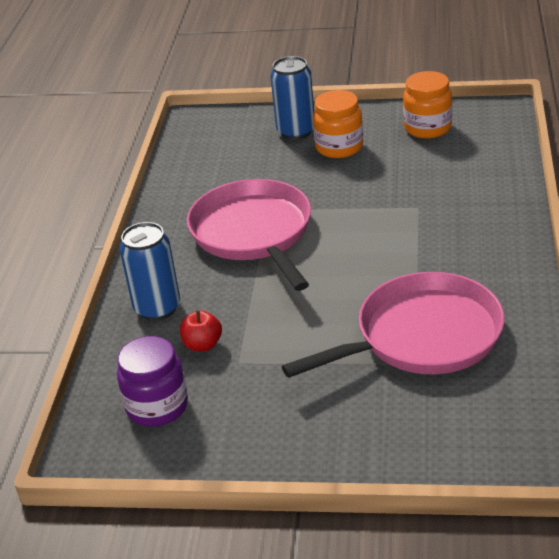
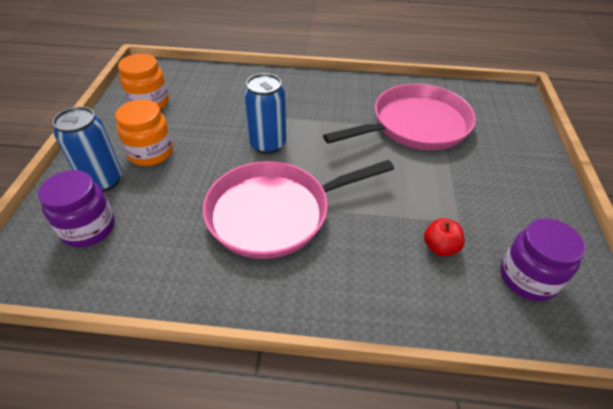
camera: 95 degrees left, 10 degrees up
(157, 308) = (389, 287): blue can -> blue can (267, 144)
(237, 139) = (88, 228): none -> purple jar
(422, 336) = (415, 125): pink pan -> pink pan turned 90 degrees clockwise

